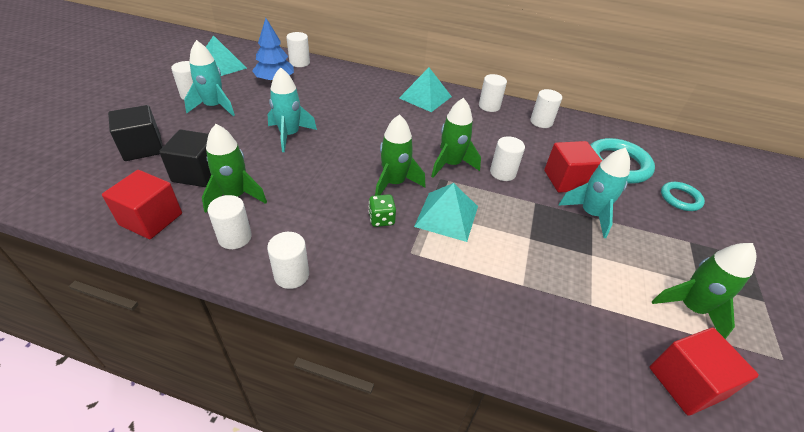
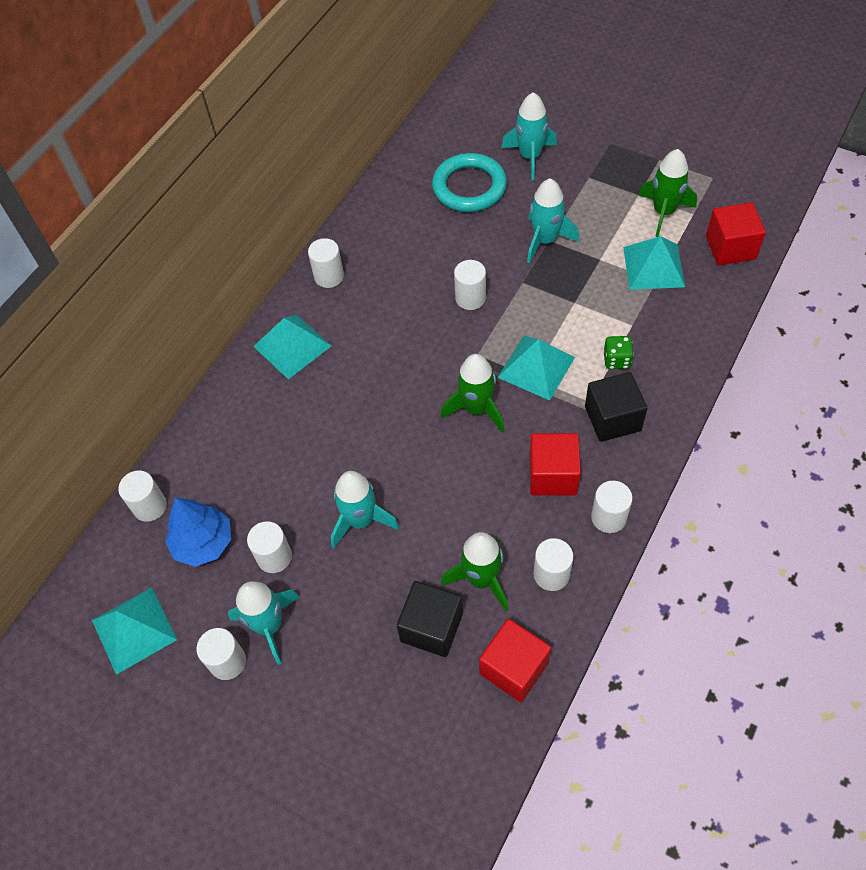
camera: 70 degrees left, 15 degrees up
(143, 147) = (364, 708): black cube -> black cube (612, 418)
(381, 219) = (535, 429): green dice -> green dice (616, 360)
(451, 164) = (449, 345): green rocket -> none
(541, 122) = (375, 230): white cylinder -> white cylinder (274, 557)
(566, 180) = (490, 243): red cube -> red cube (553, 475)
(609, 301) = (653, 266): none -> turquoise pyramid
(680, 198) = (530, 157): turquoise ring -> turquoise rocket

